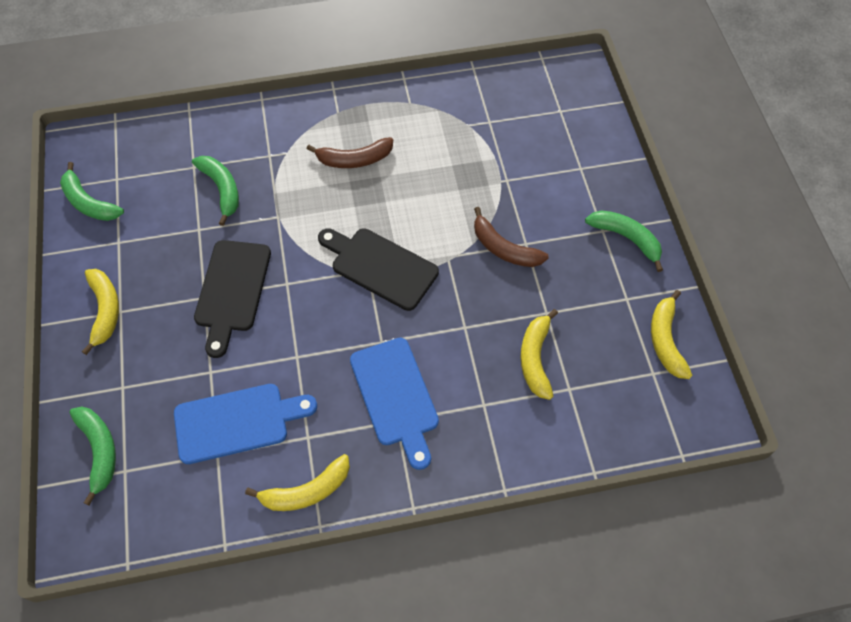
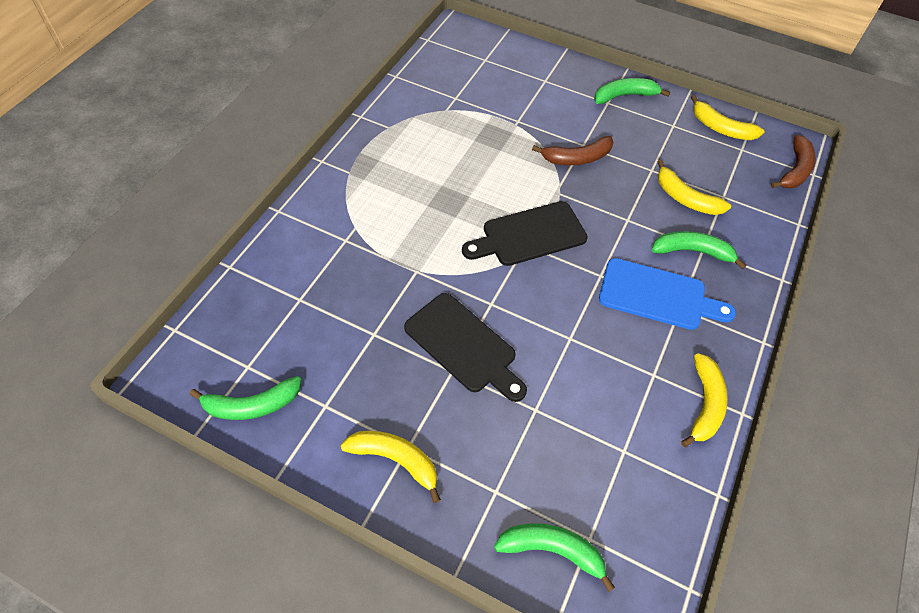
camera: 55 degrees left, 5 degrees down
(222, 189) = (347, 293): green banana -> green banana (692, 251)
(237, 422) = (603, 417): blue cutting board -> none
(354, 159) = (409, 190): brown banana -> brown banana (795, 170)

